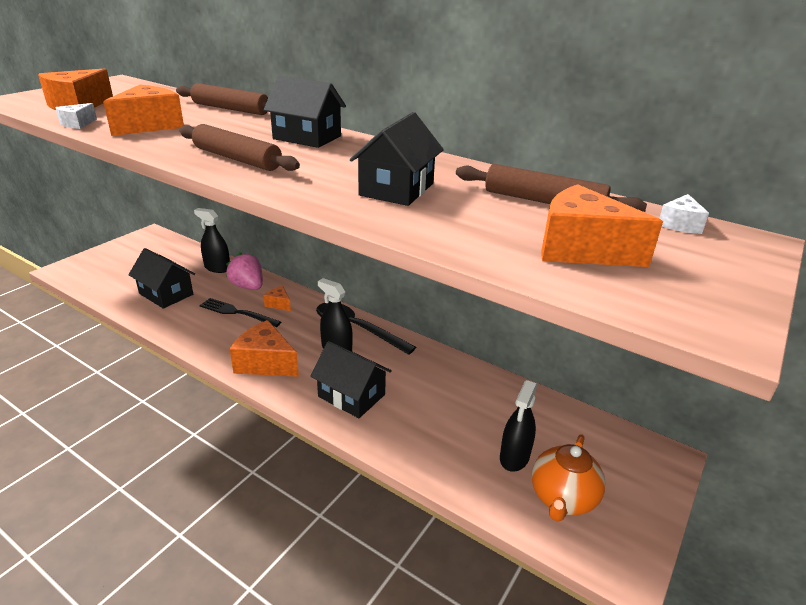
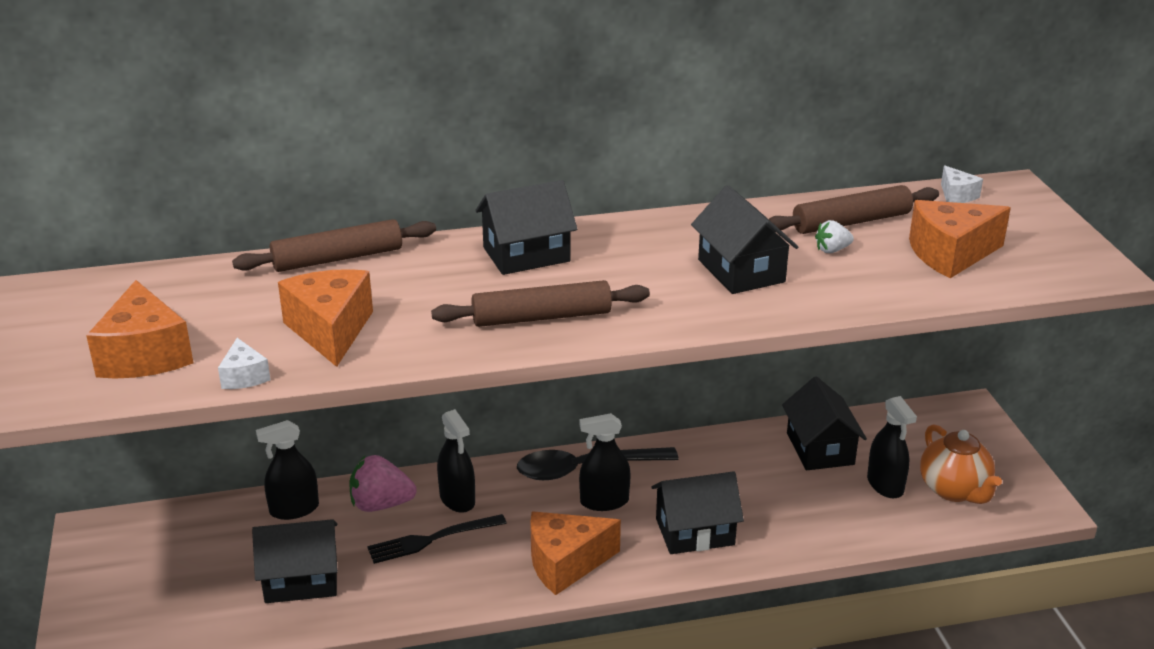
camera: 45 degrees left, 0 degrees up
(279, 304) = (457, 499): orange cheese -> black spray bottle
(487, 207) = (832, 250): none -> white strawberry
(506, 406) = (820, 449): none -> black house

